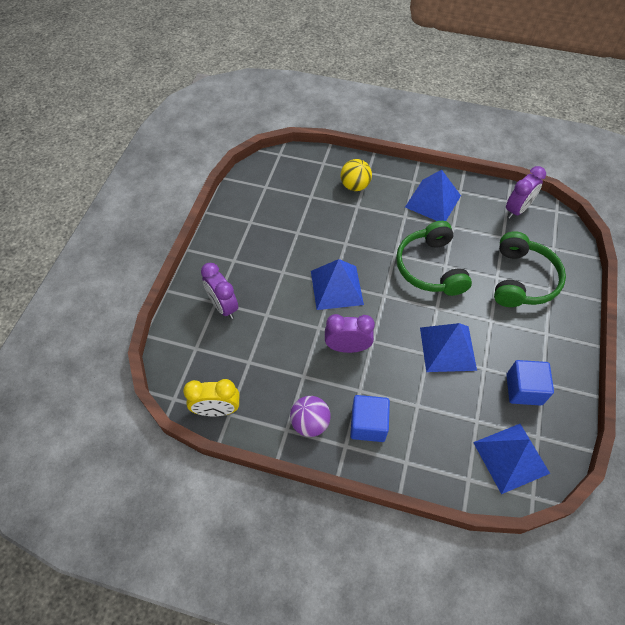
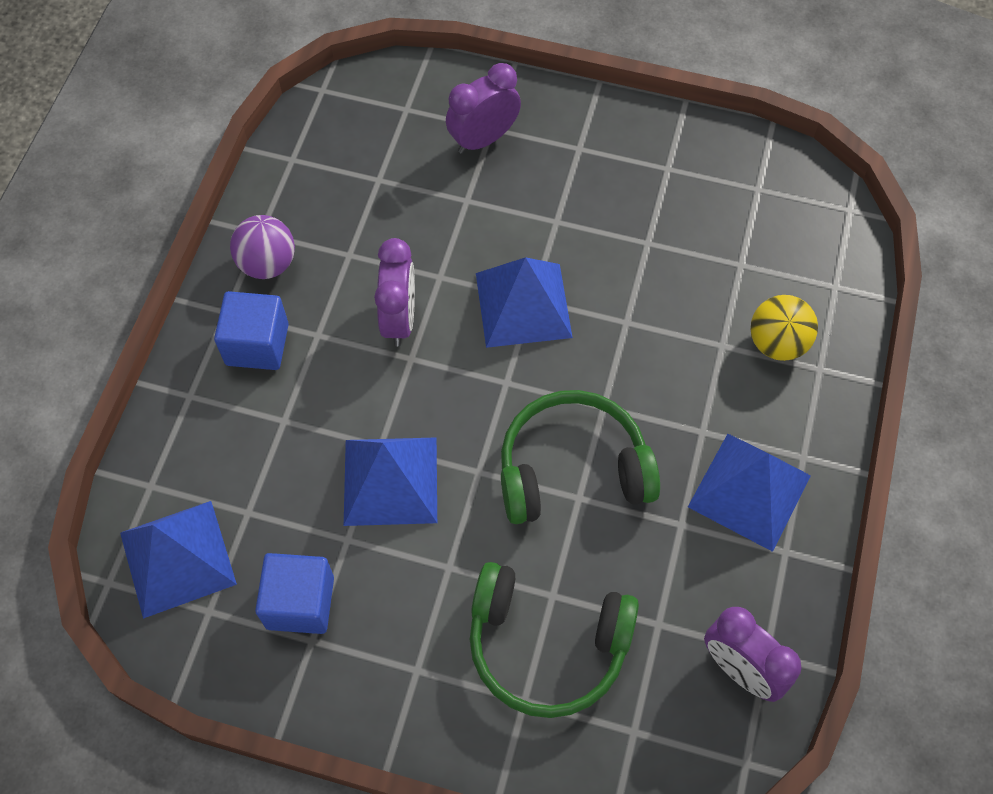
camera: 90 degrees right, 5 degrees up
(217, 410) = (299, 143): yellow clock -> none

